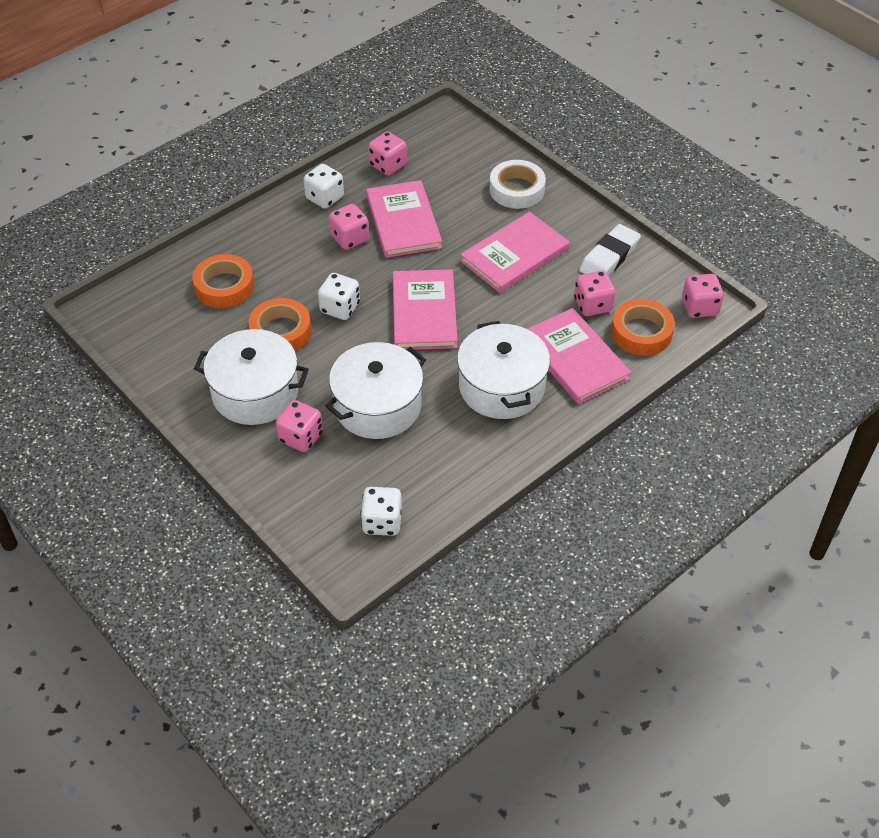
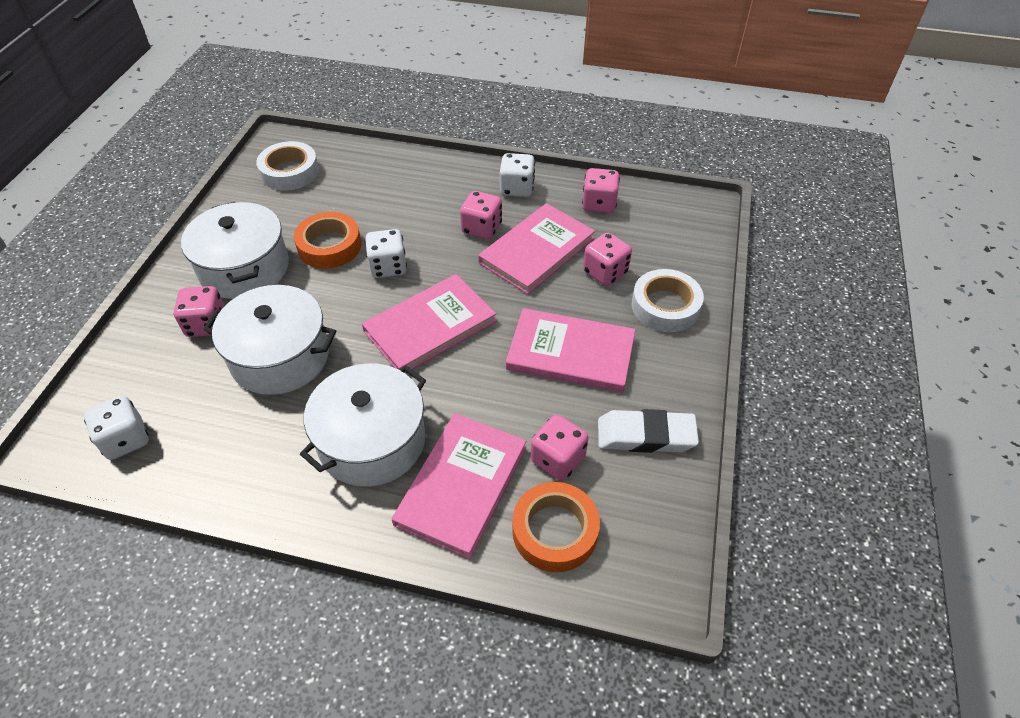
camera: 55 degrees right, 0 degrees up
(155, 319) = (290, 172): none -> white tape
(224, 286) = (357, 188): orange tape -> none
(699, 307) = (649, 573): pink dice -> pink dice (605, 272)

